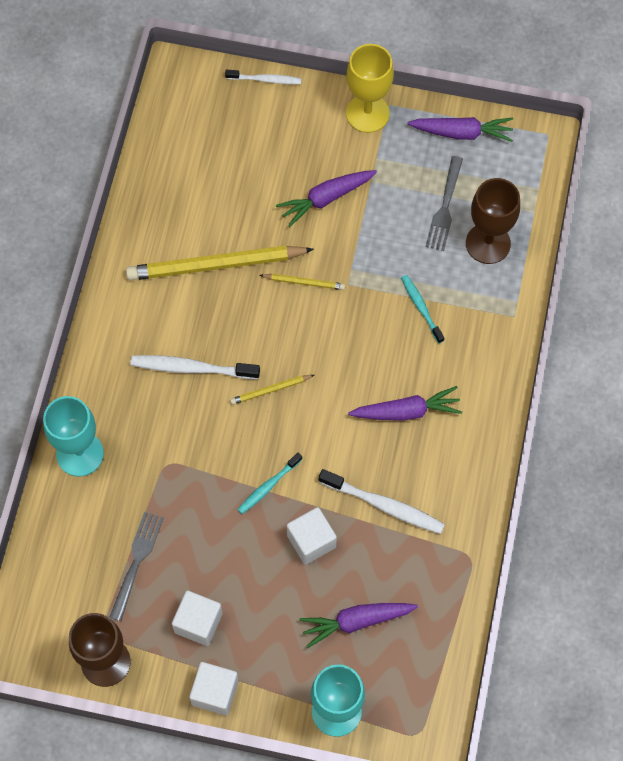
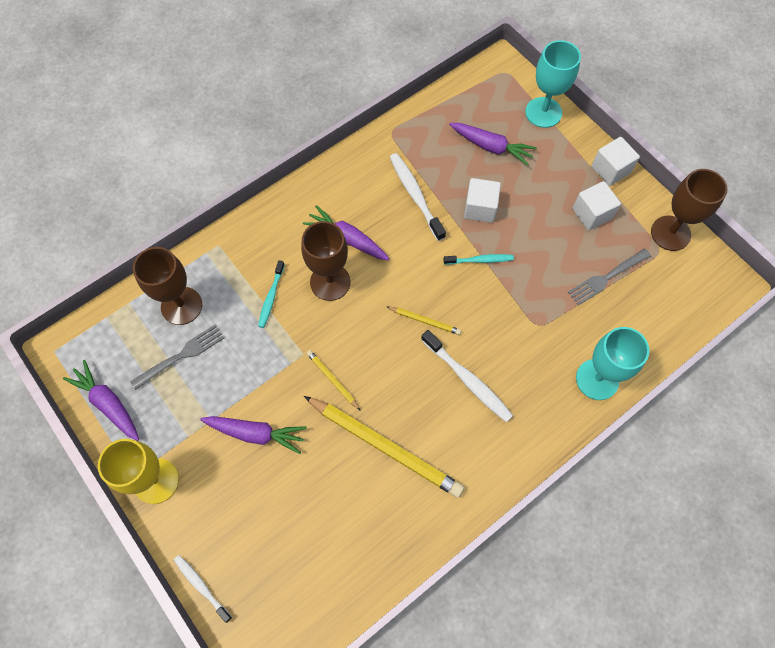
camera: 140 degrees left, 0 degrees up
(384, 360) = (330, 282): none -> brown goblet

